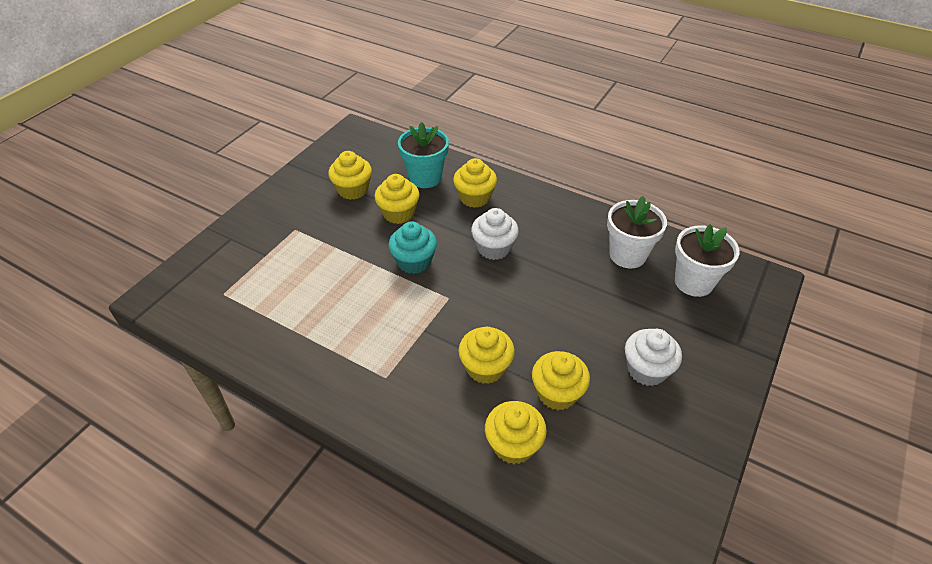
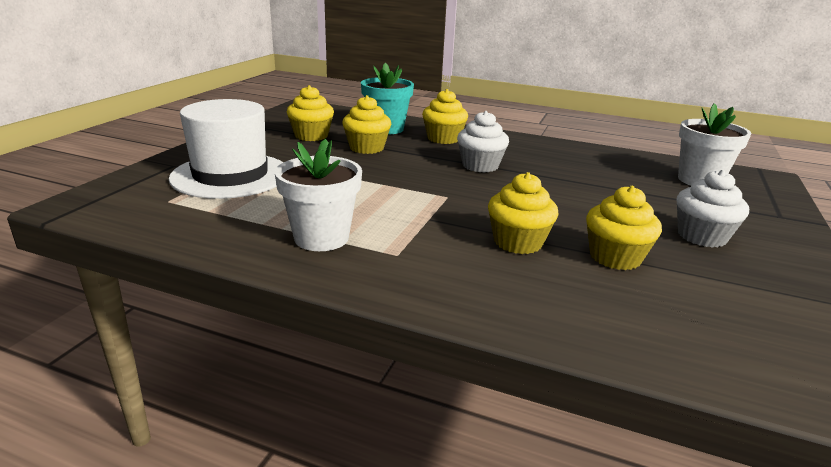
camera: 10 degrees left, 20 degrees down
(275, 257) = (230, 175): none -> white hat
(414, 262) = (396, 175): turquoise cupcake -> none
(513, 445) = (590, 301): yellow cupcake -> none
(627, 255) = (620, 167): white flower pot -> white flower pot (321, 238)

